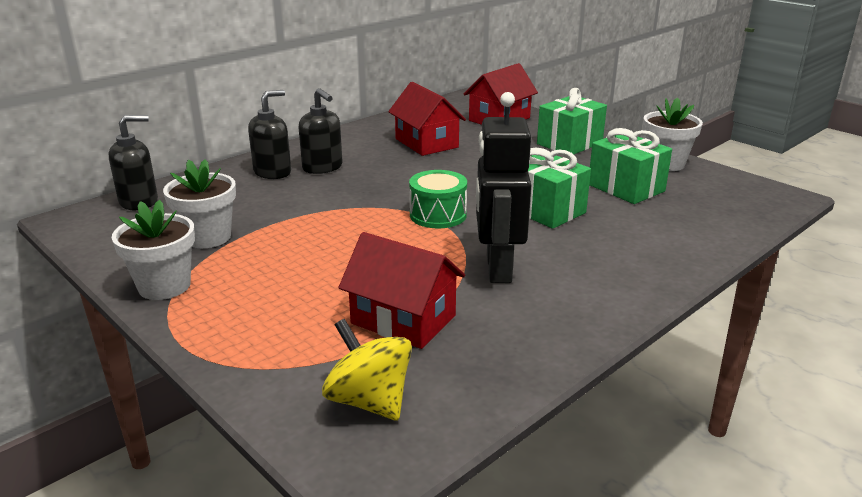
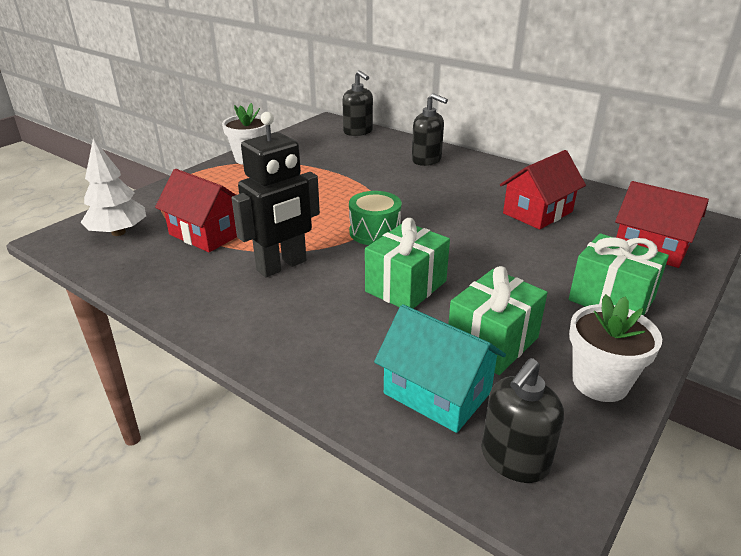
camera: 80 degrees right, 5 degrees up
(208, 237) = (313, 158): white flower pot -> none
(323, 167) = (447, 175): black soap dispenser -> black soap dispenser (514, 459)
(369, 401) = (118, 232): yellow spinning top -> white tree
(403, 319) = (206, 234): red house -> red house turned 75 degrees counterclockwise
(497, 269) = (282, 266): black robot -> black robot turned 150 degrees clockwise
(689, 214) = (437, 392): none -> turquoise house

